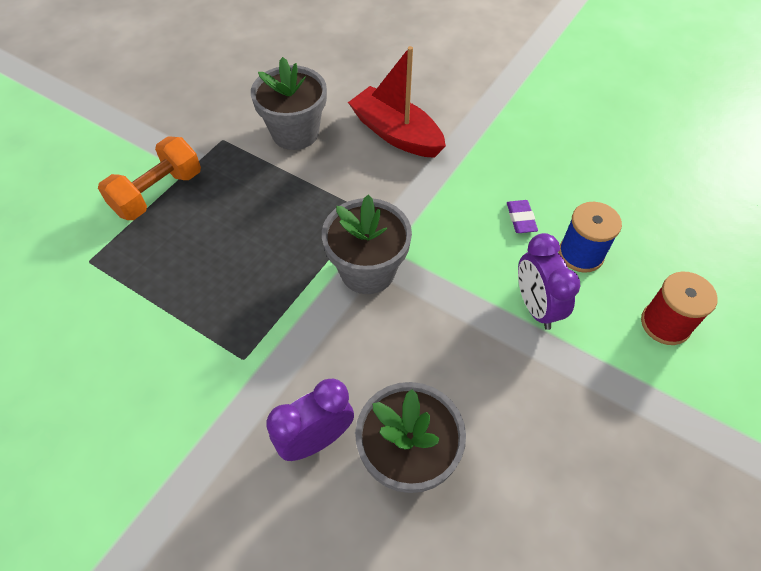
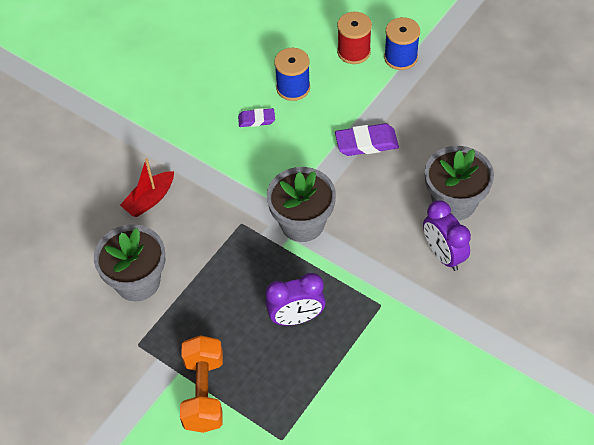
camera: 85 degrees left, 0 degrees up
(158, 193) = (204, 392): orange dumbbell -> orange dumbbell turned 45 degrees clockwise
(396, 134) = (150, 199): red boat -> red boat, size x0.63
(502, 341) = (366, 143): none -> purple eraser
(536, 307) = (338, 120): purple clock -> purple clock (296, 318)
(672, 387) = (400, 57): none -> blue spool

